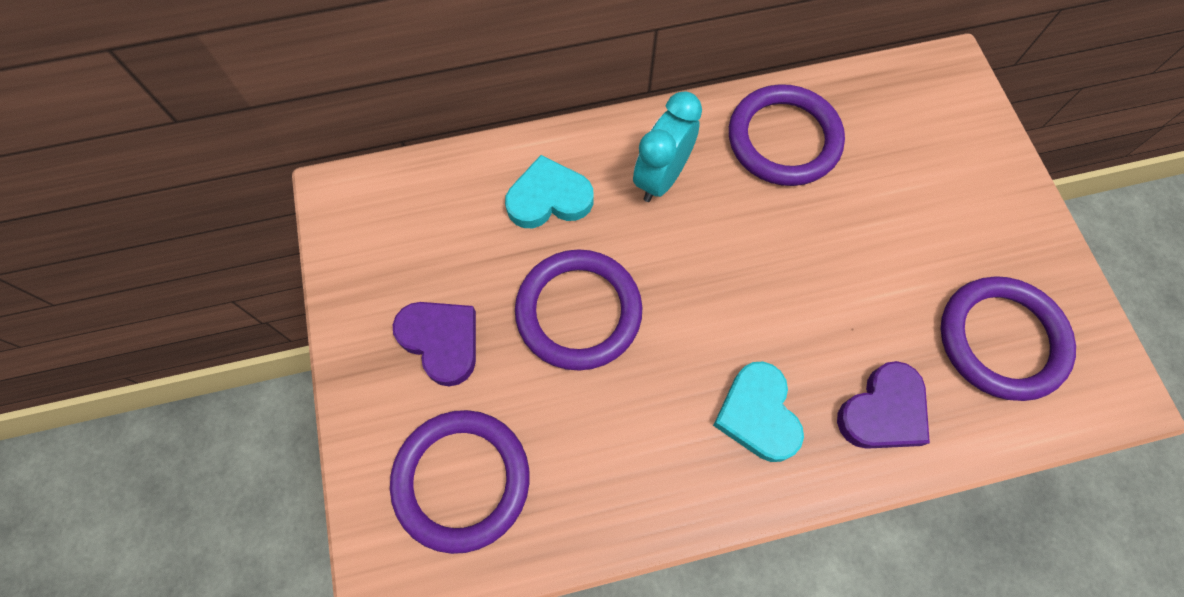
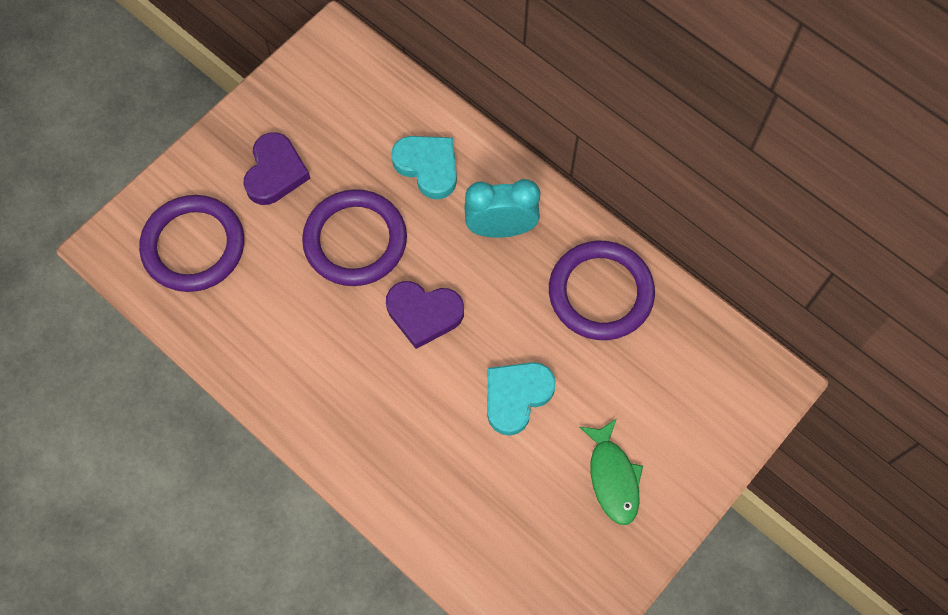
camera: 55 degrees right, 0 degrees up
(758, 414) = (360, 398): turquoise heart -> turquoise heart (516, 396)
(883, 411) = (420, 481): purple heart -> purple heart (424, 314)
(973, 241) = (613, 477): none -> green fish
(1001, 340) = (538, 538): purple ring -> none

